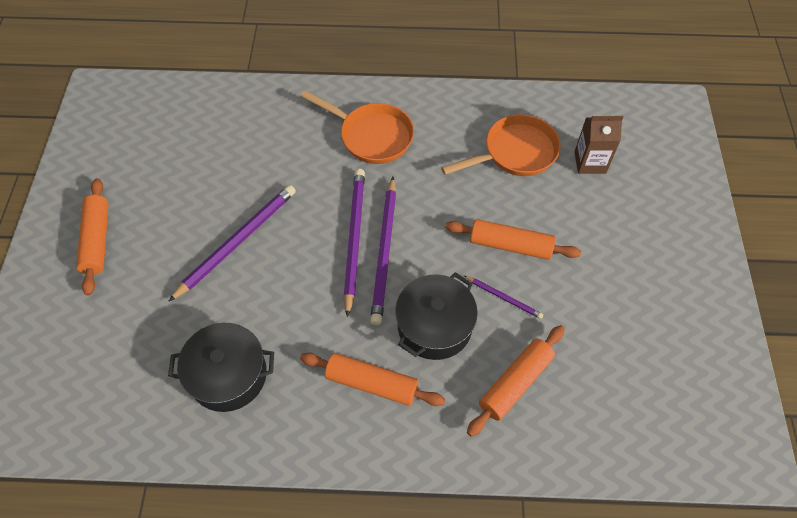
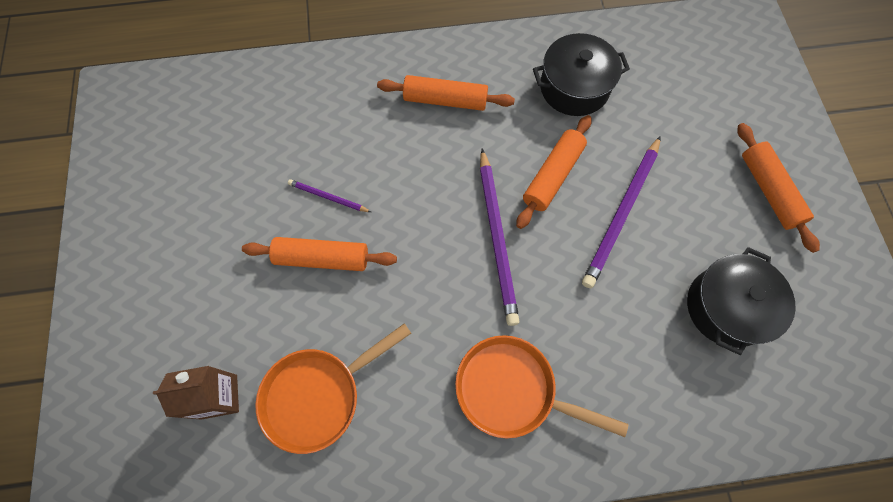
camera: 170 degrees right, 10 degrees up
(384, 251) = (460, 228): purple pencil -> none
(434, 326) = (395, 158): black pot -> black pot (726, 307)
(515, 383) = (315, 120): orange rolling pin -> orange rolling pin (552, 176)

